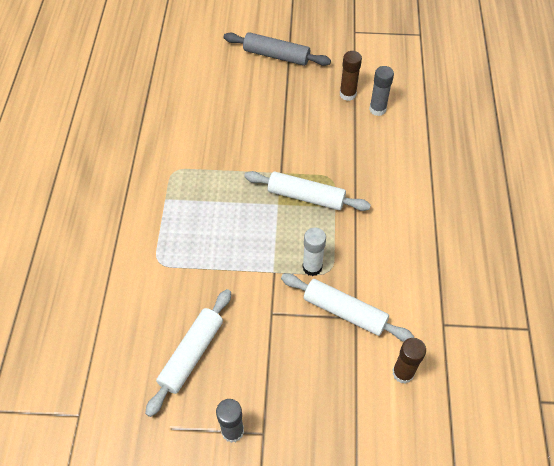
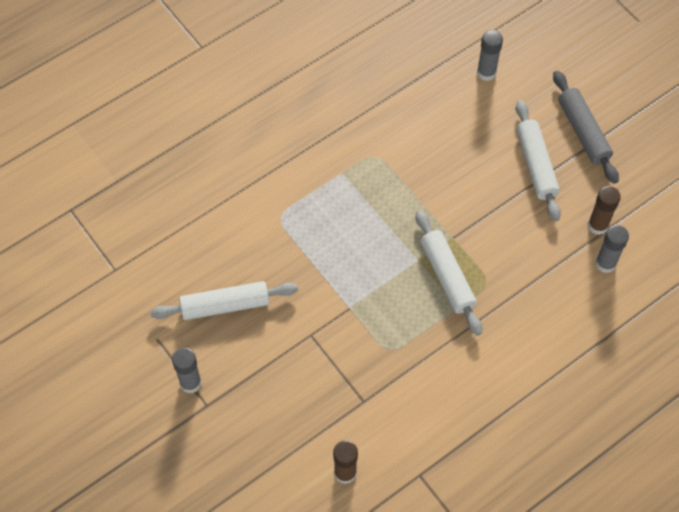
camera: 50 degrees right, 5 degrees up
(182, 70) = (486, 73): none -> grey glue stick
(312, 267) = (381, 333): white glue stick -> none
(344, 312) = (361, 389): white rolling pin -> white rolling pin (535, 165)

